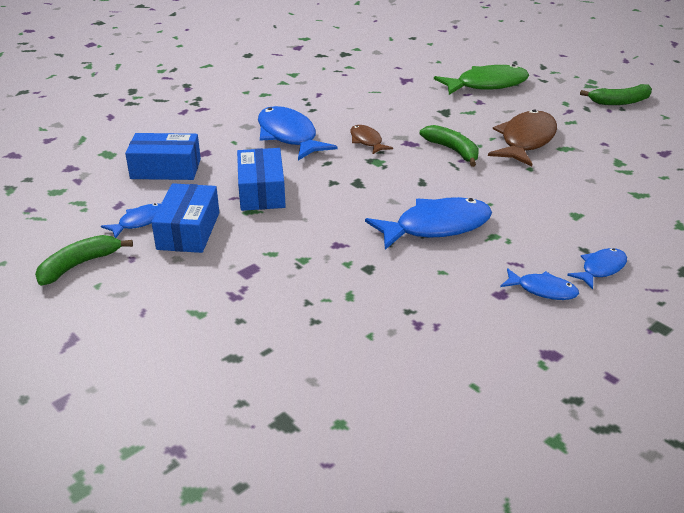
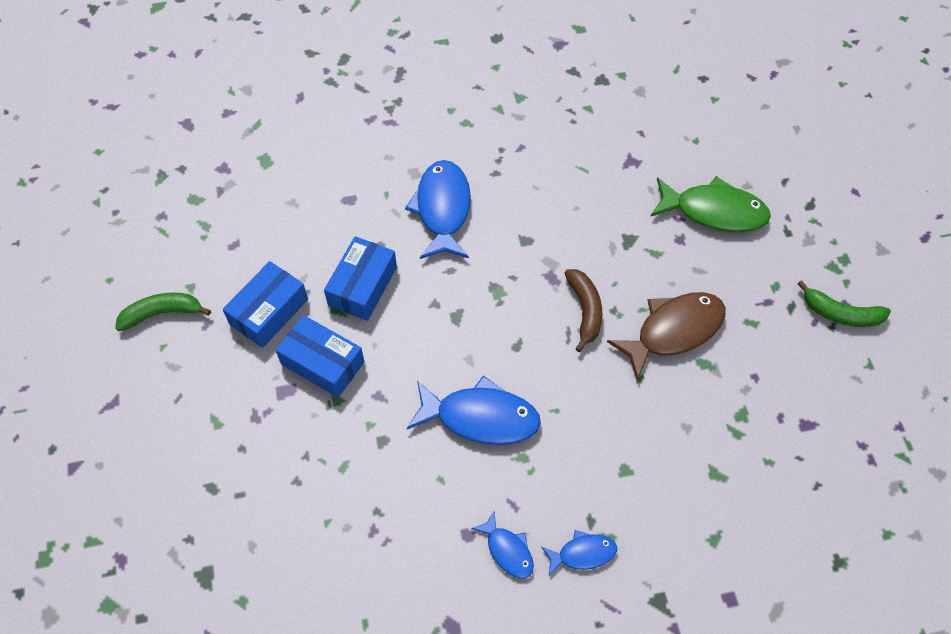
camera: 30 degrees right, 25 degrees up
(140, 222) = (237, 278): blue fish -> none
(166, 169) = (301, 209): blue box -> blue box (322, 363)
(367, 141) = (511, 254): brown fish -> none
(453, 150) = (585, 311): green banana -> brown banana

